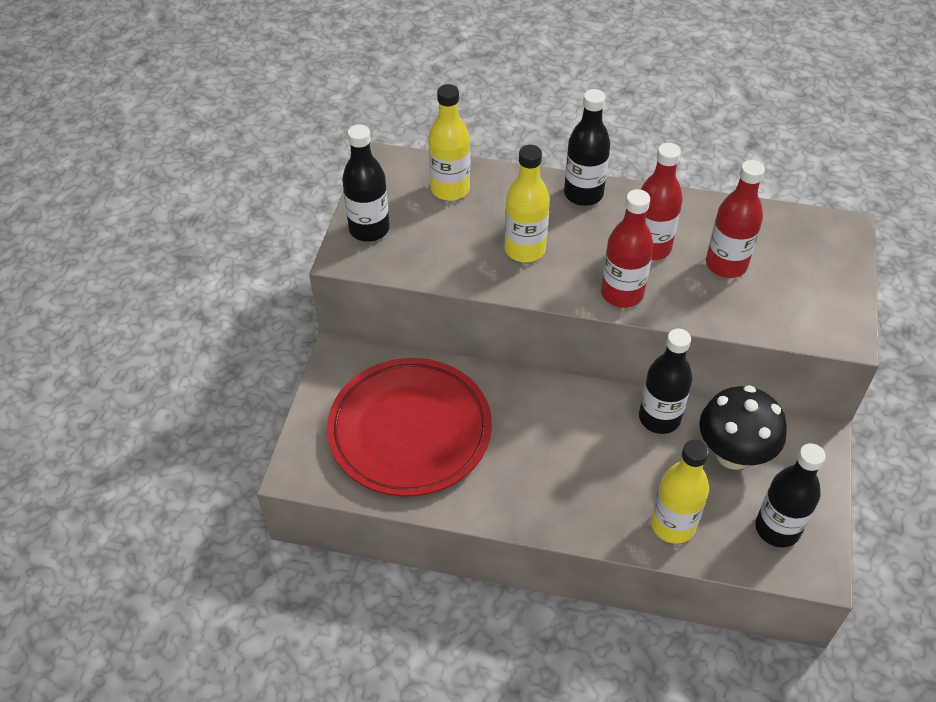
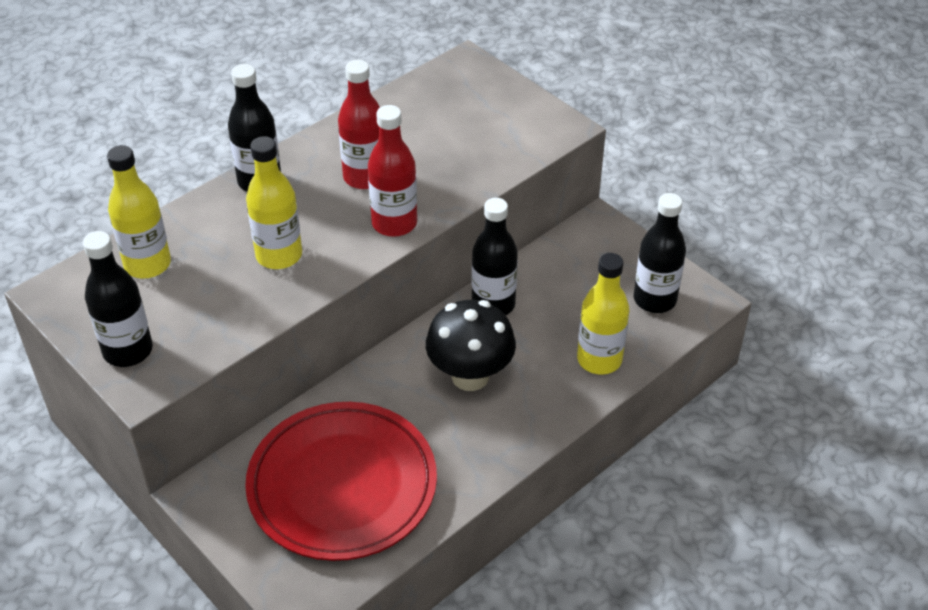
camera: 55 degrees left, 5 degrees down
(726, 264) = (430, 146): red bottle -> none
(733, 454) = (568, 282): black mushroom -> black mushroom (470, 376)

